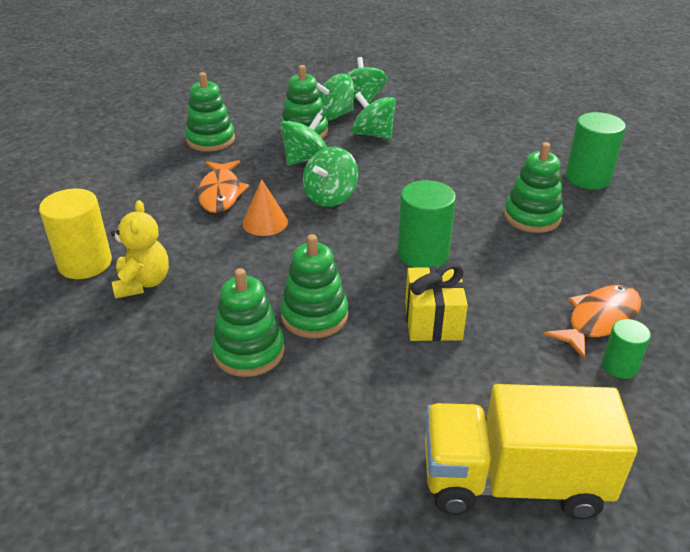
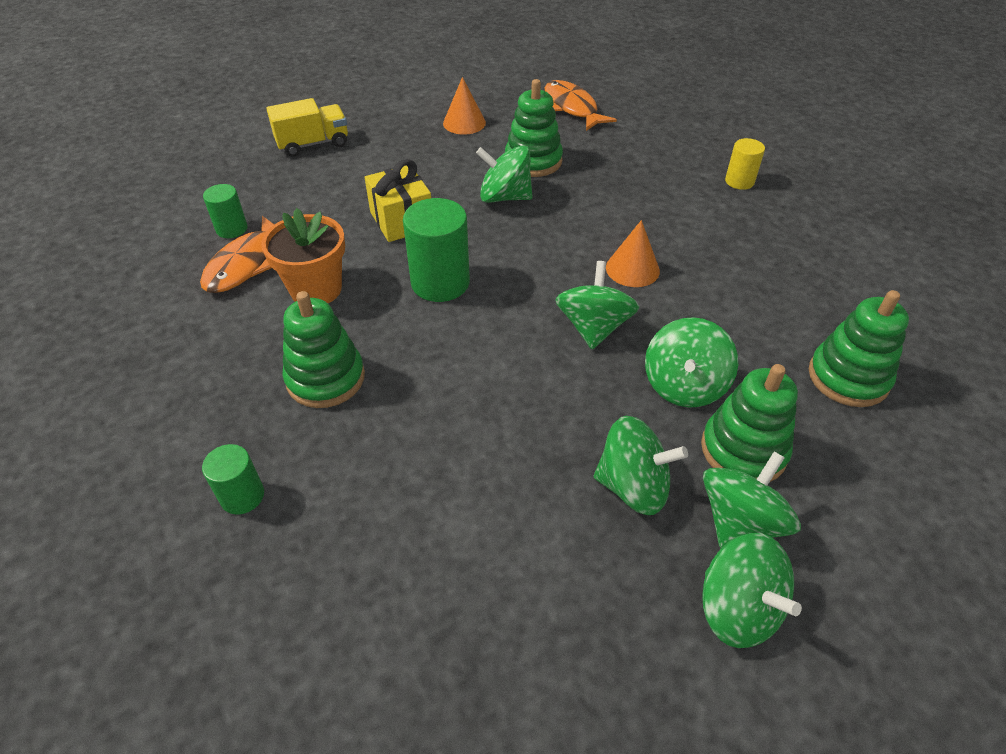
camera: 155 degrees right, 10 degrees up
(85, 263) = (739, 181): yellow cylinder -> yellow cylinder, size x0.57
(143, 283) = (670, 181): yellow teddy bear -> none
(220, 193) = (721, 291): orange fish -> orange fish (572, 107)
(283, 448) = (464, 123): none -> orange cone
(314, 315) = (505, 197): green stacking toy -> green spinning top
(513, 481) = (313, 144): yellow truck -> yellow truck, size x0.59
(532, 278) = (316, 289): none -> orange flower pot
(588, 178) = (242, 496): green cylinder -> green cylinder, size x0.57

